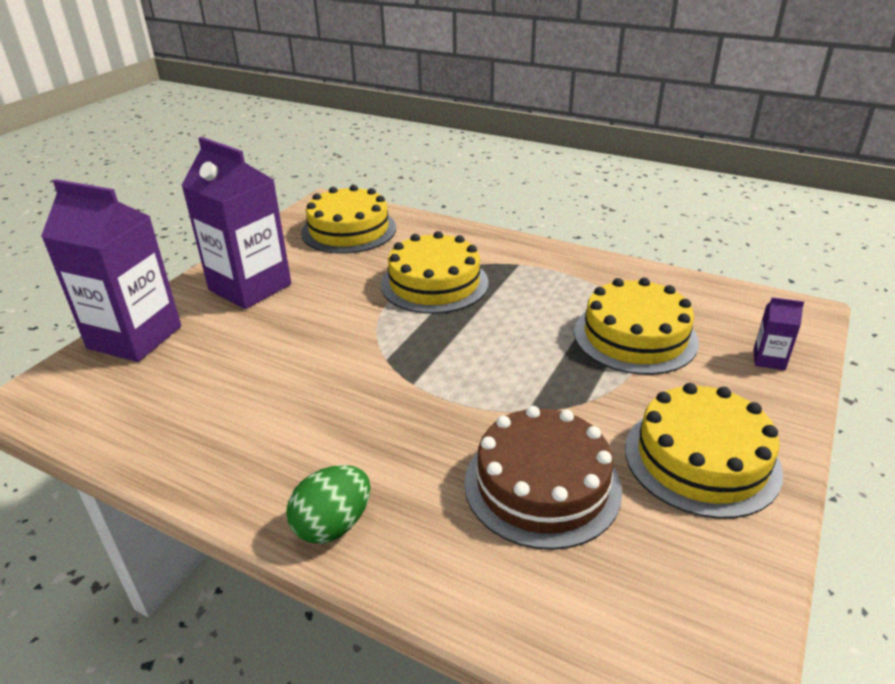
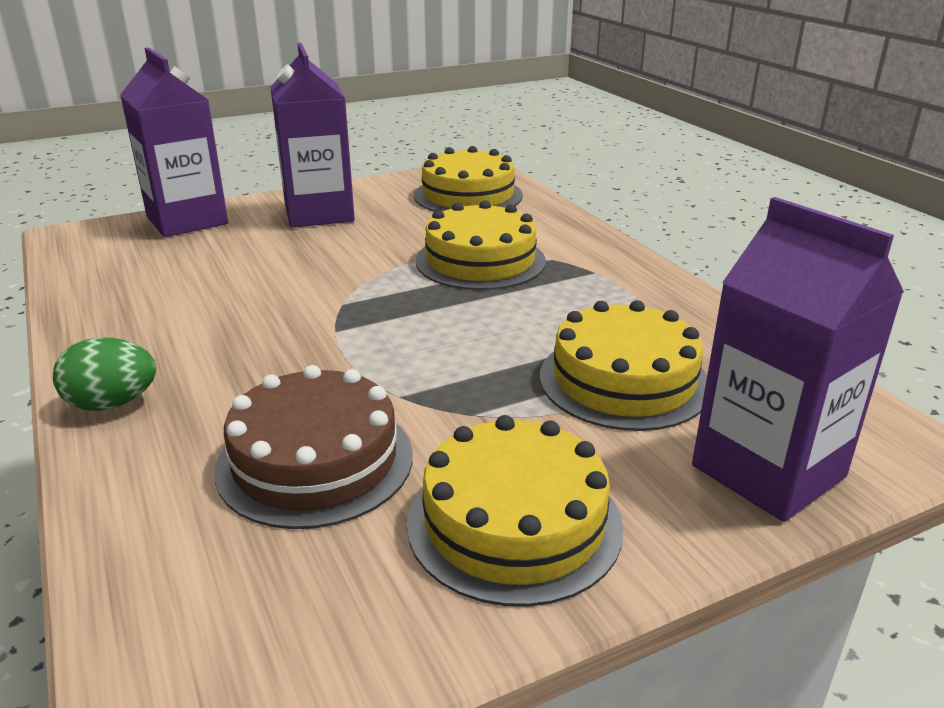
camera: 35 degrees right, 5 degrees down
(769, 359) = (768, 471): purple carton -> purple carton, size x2.44

